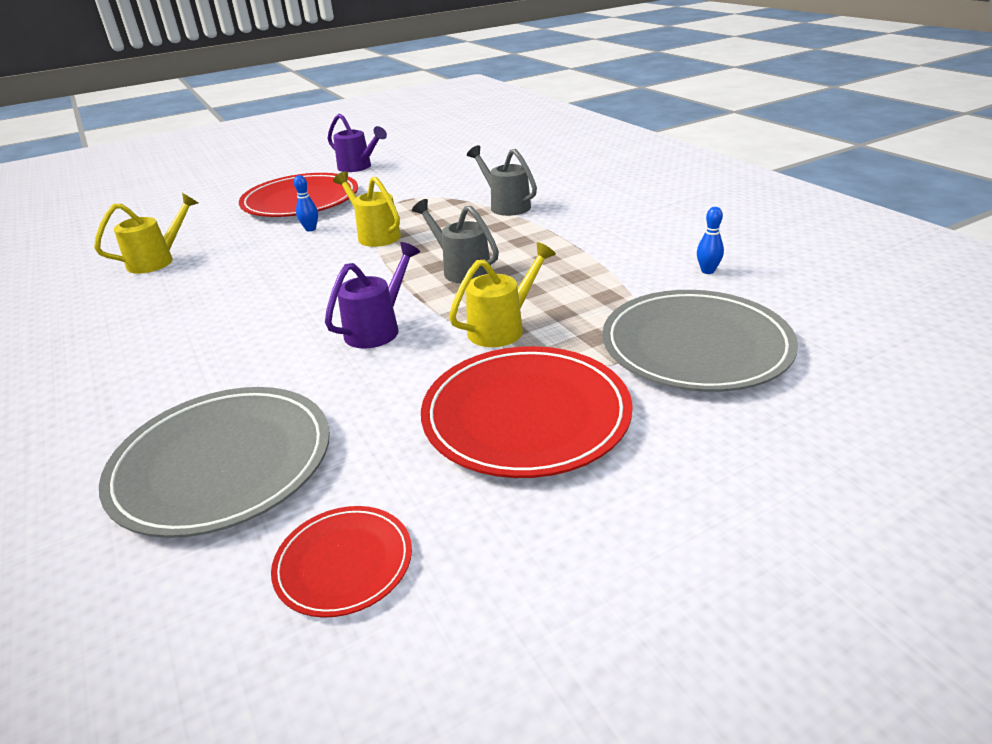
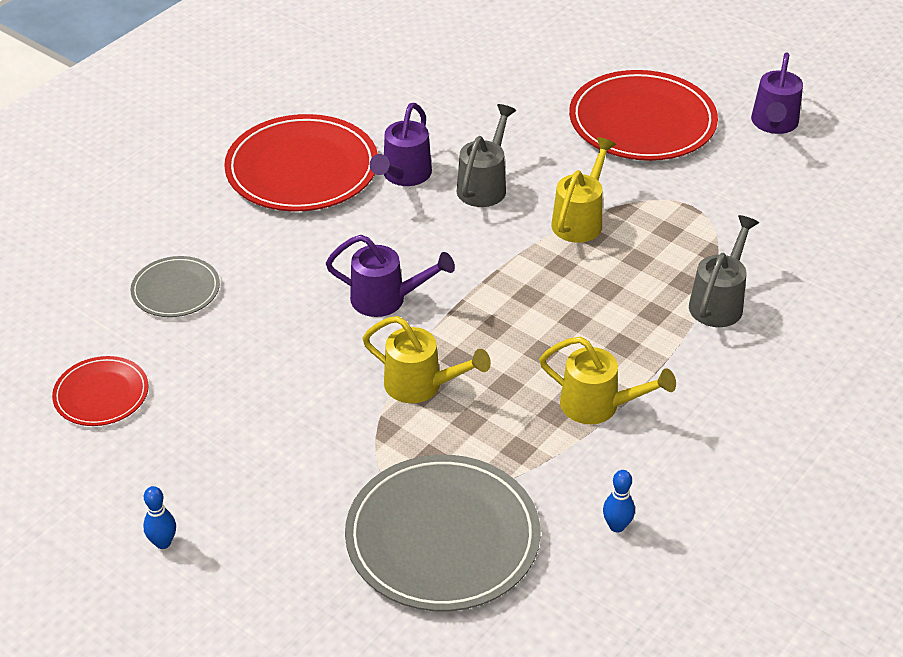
camera: 65 degrees right, 10 degrees up
(157, 261) = (450, 91): yellow watering can -> yellow watering can (598, 406)
(222, 464) = (176, 290): grey plate -> grey plate, size x0.53
(229, 296) = (404, 175): none -> purple watering can
(310, 229) = (571, 163): blue bowling pin -> blue bowling pin (163, 542)
(462, 269) = (529, 318): grey watering can -> grey watering can (484, 185)
(526, 415) = (288, 441): red plate -> red plate (302, 169)

